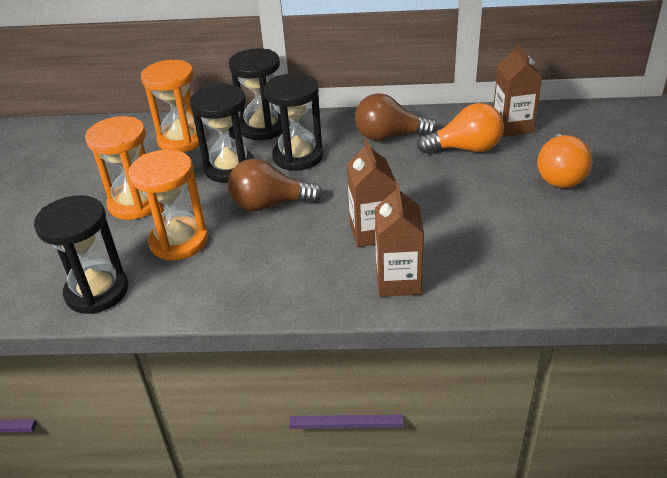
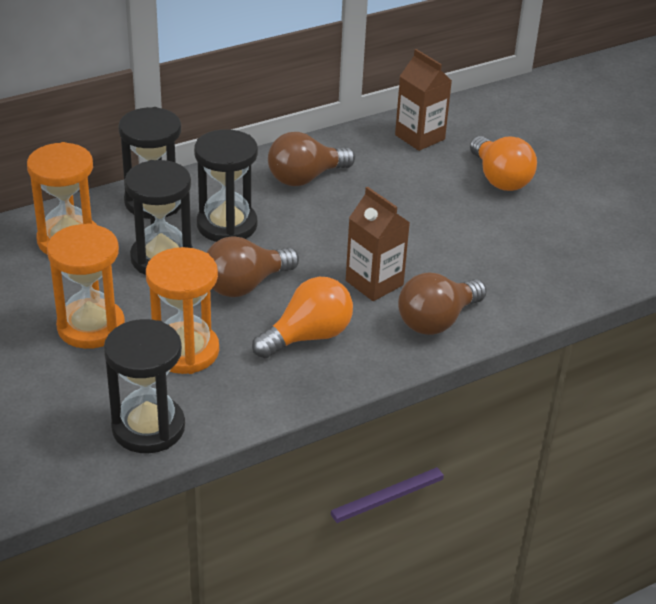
camera: 35 degrees left, 0 degrees up
(398, 281) = (437, 321): brown carton -> brown light bulb
(465, 149) = (393, 172): orange light bulb -> orange light bulb (308, 336)

